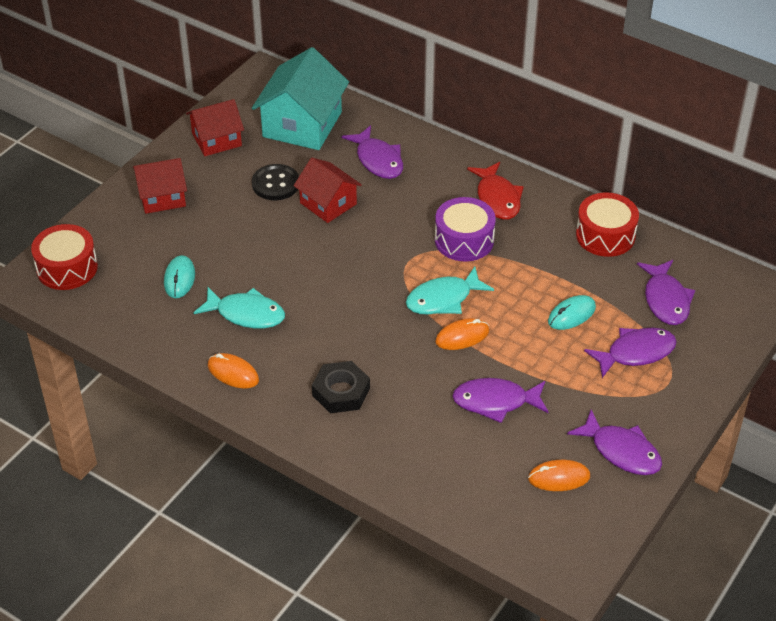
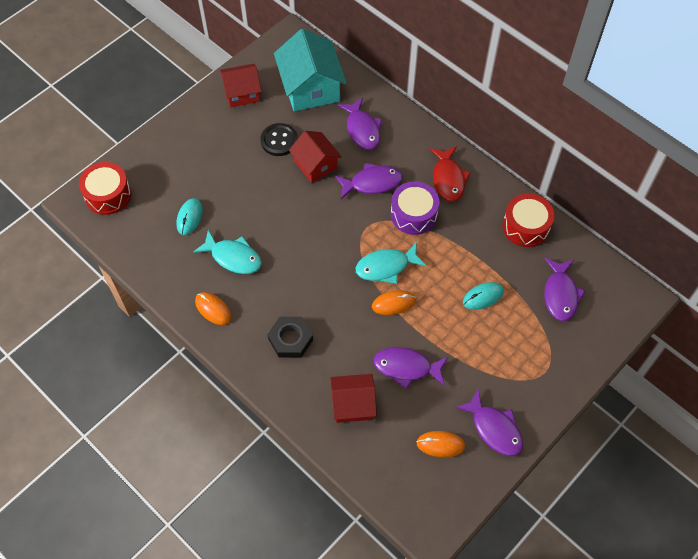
camera: 10 degrees right, 15 degrees up
(162, 197) = (191, 140): red house -> red house (353, 404)
(302, 124) = (310, 87): turquoise house -> turquoise house turned 45 degrees counterclockwise
(635, 353) = (525, 340): purple fish -> purple fish (372, 183)

